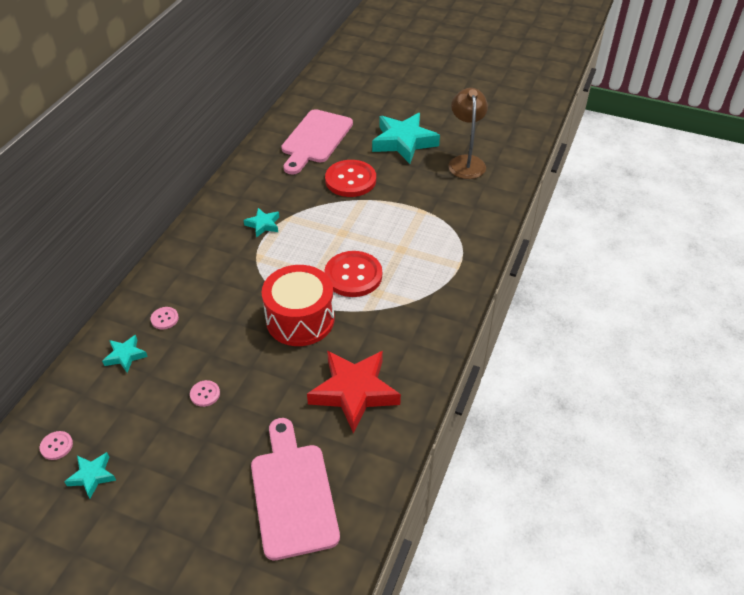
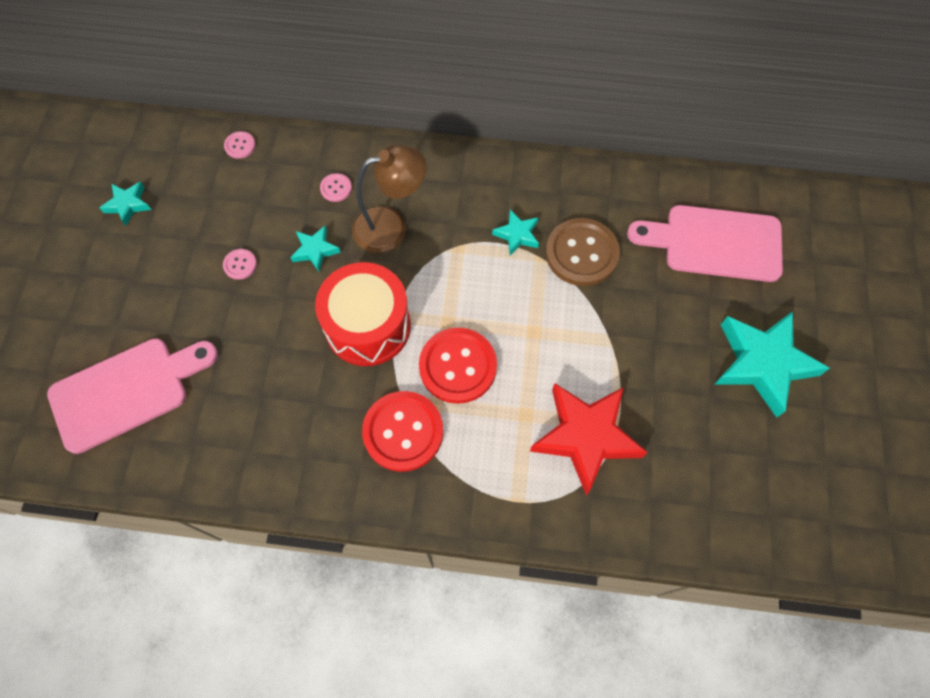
camera: 75 degrees right, 20 degrees up
(56, 446) = (158, 161): pink button -> pink button (240, 146)
(125, 356) = (277, 173): turquoise star -> turquoise star (315, 250)
(294, 197) = (581, 253): none -> brown button
(350, 180) = (644, 313): red button -> red button (403, 432)
(354, 392) = (269, 418): red star -> red star (585, 437)
(466, 162) = (754, 467): brown lamp -> brown lamp (391, 226)

